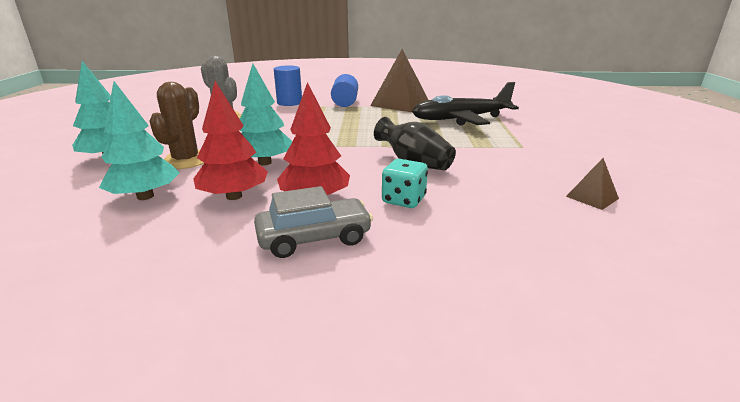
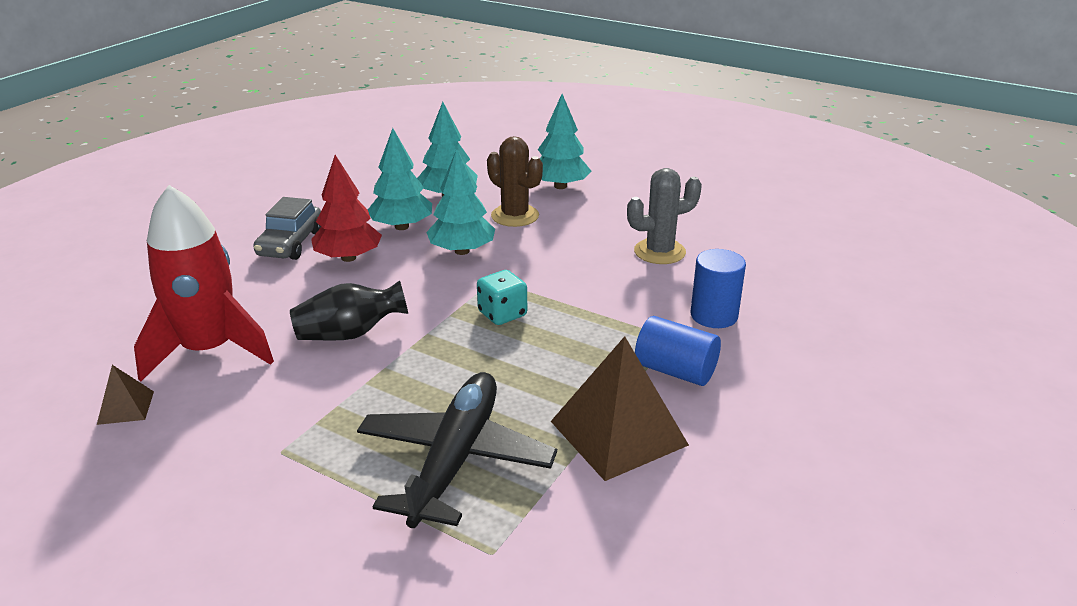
camera: 120 degrees right, 5 degrees up
(234, 196) = (401, 227): red tree -> turquoise tree
(403, 200) = (286, 296): turquoise dice -> turquoise dice (502, 314)
(503, 198) = (209, 350): none -> red rocket

